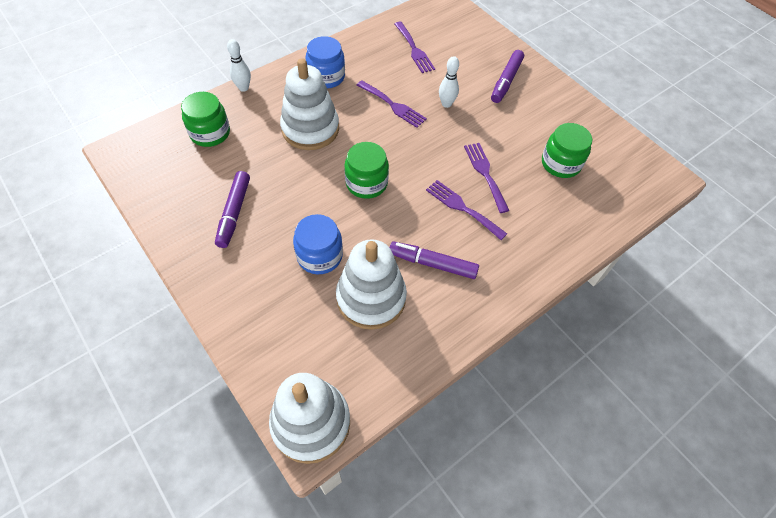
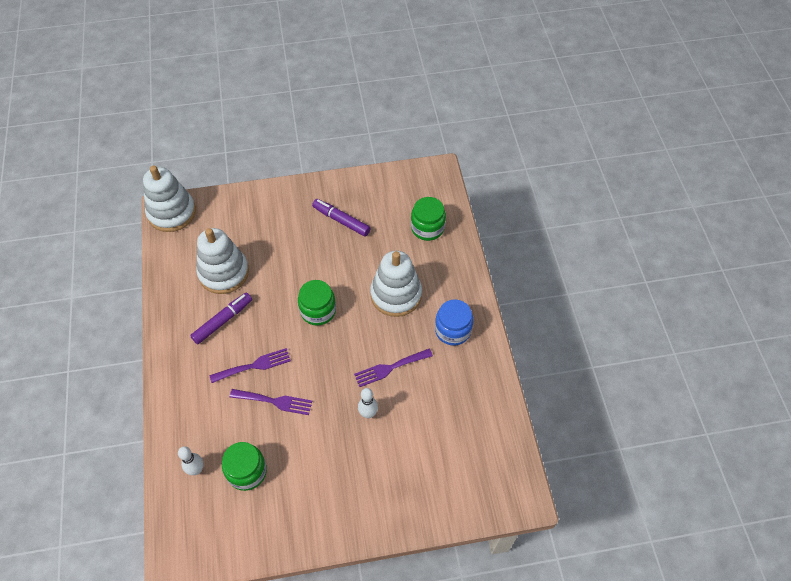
camera: 120 degrees right, 0 degrees up
(243, 88) = (468, 264): white bowling pin -> white bowling pin (196, 470)
(319, 256) = (274, 256): blue jar -> none
(414, 50) = (455, 423): purple fork -> none
(506, 81) = (369, 487): purple marker -> none

